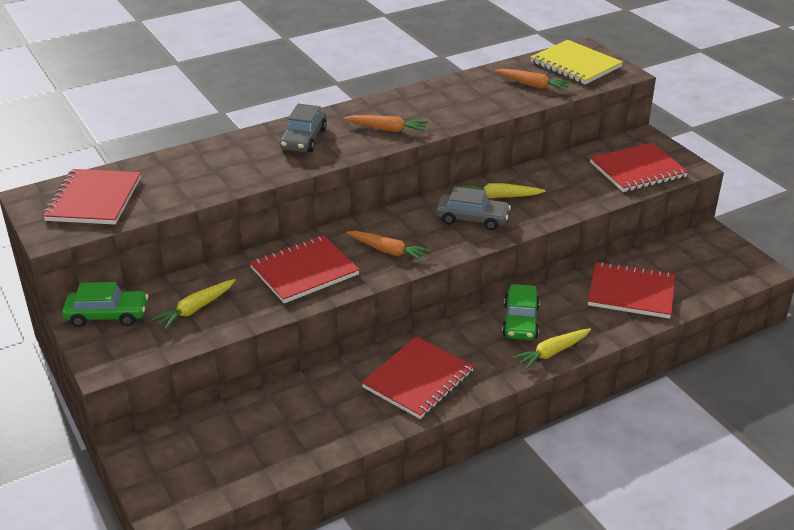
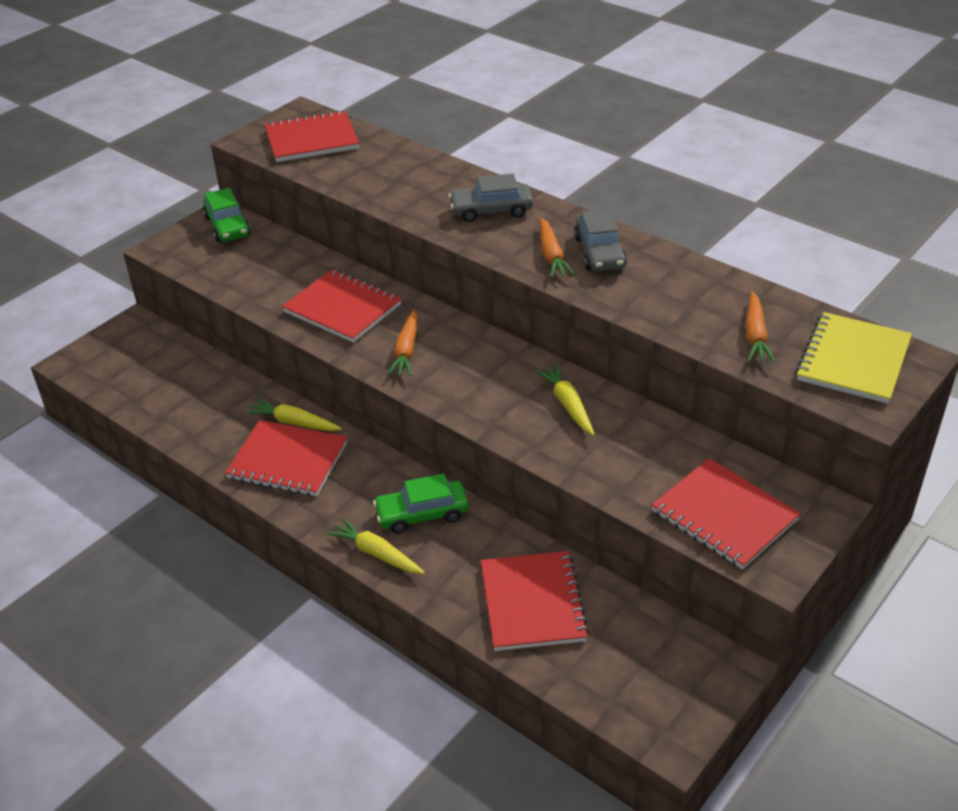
camera: 70 degrees right, 5 degrees up
(195, 309) = (255, 267): yellow carrot -> yellow carrot (294, 422)
(472, 219) = (505, 394): grey car -> grey car (599, 253)

